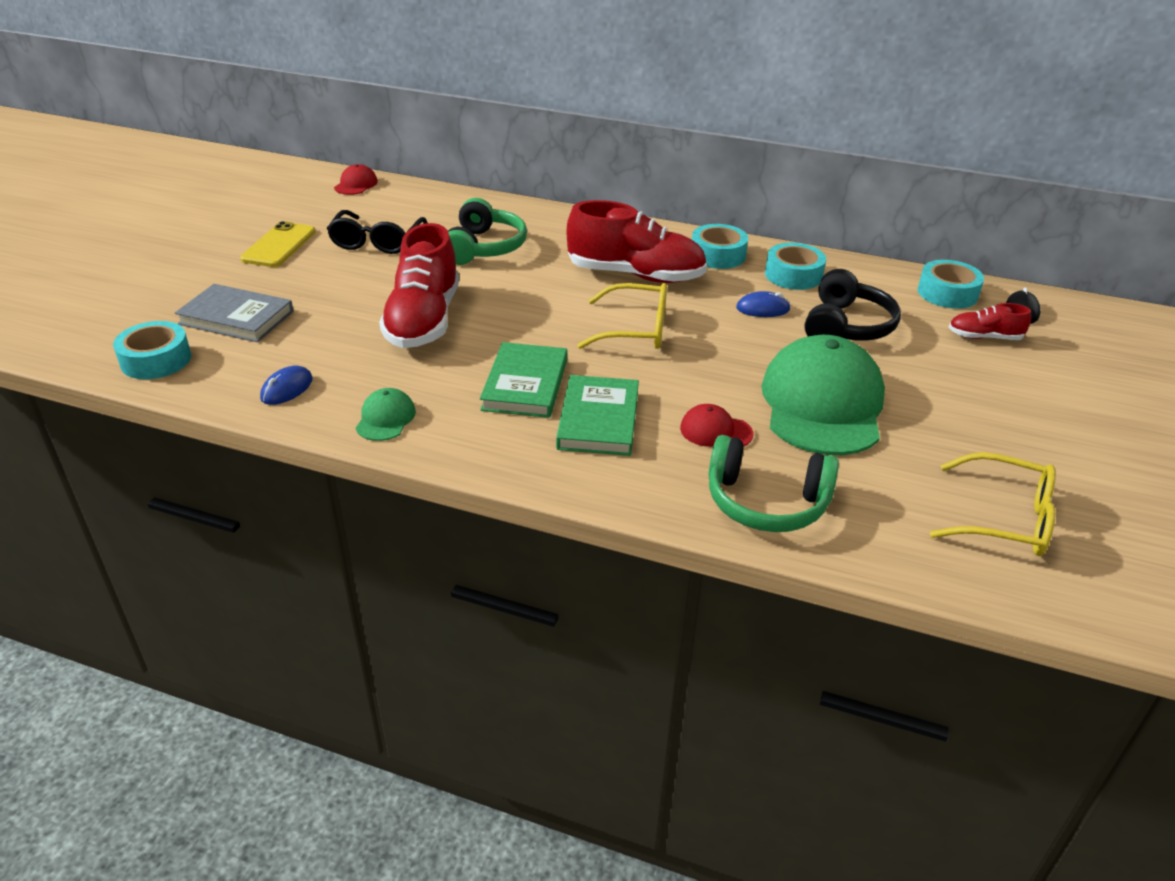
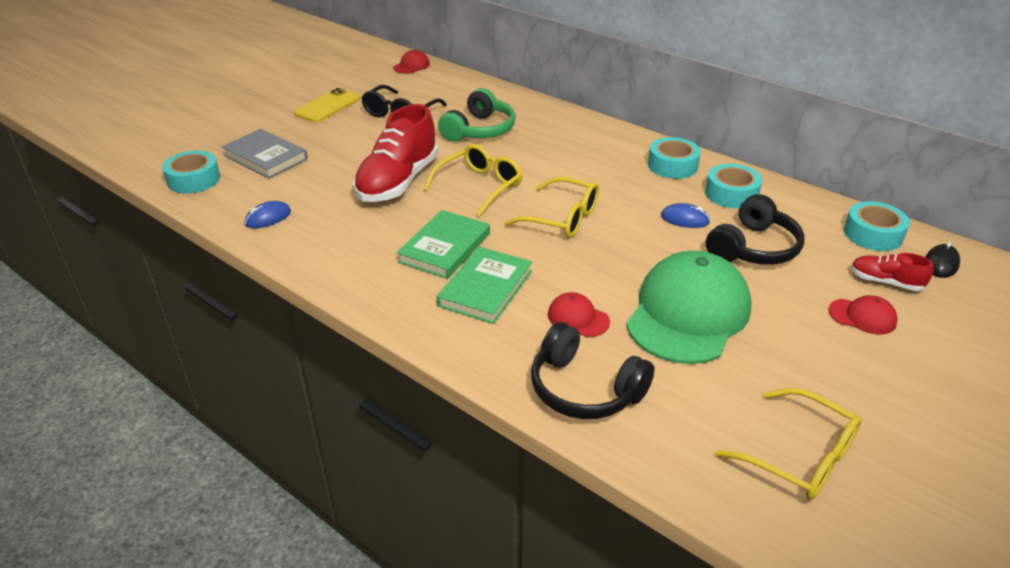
camera: 20 degrees right, 0 degrees up
(385, 418) = (324, 254): green cap -> none
(523, 310) = (479, 186): none -> yellow glasses
(635, 275) = (590, 172): red shoe -> none
(766, 502) = (584, 389): green headphones -> black headphones
(983, 374) = (862, 316): none -> red cap

